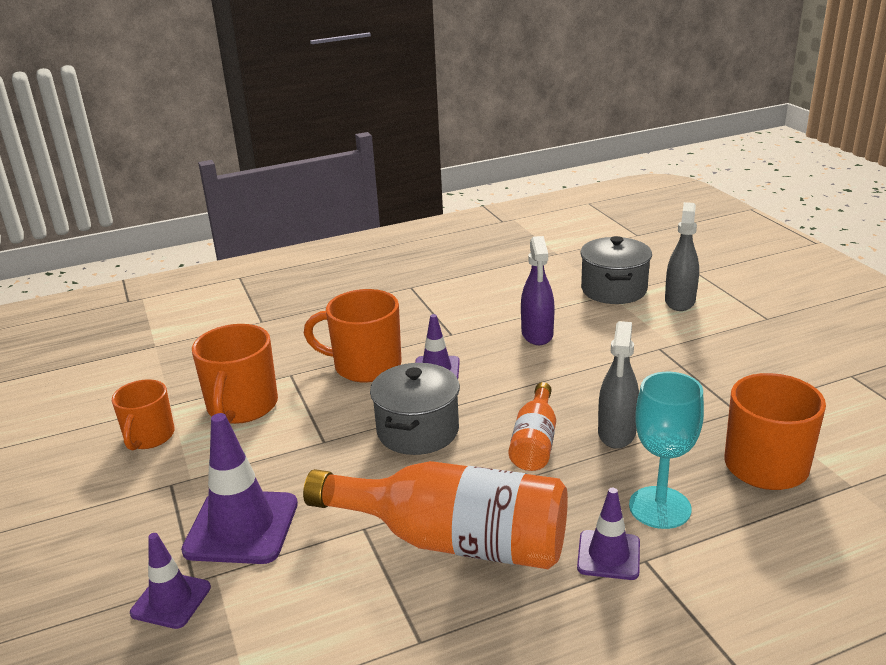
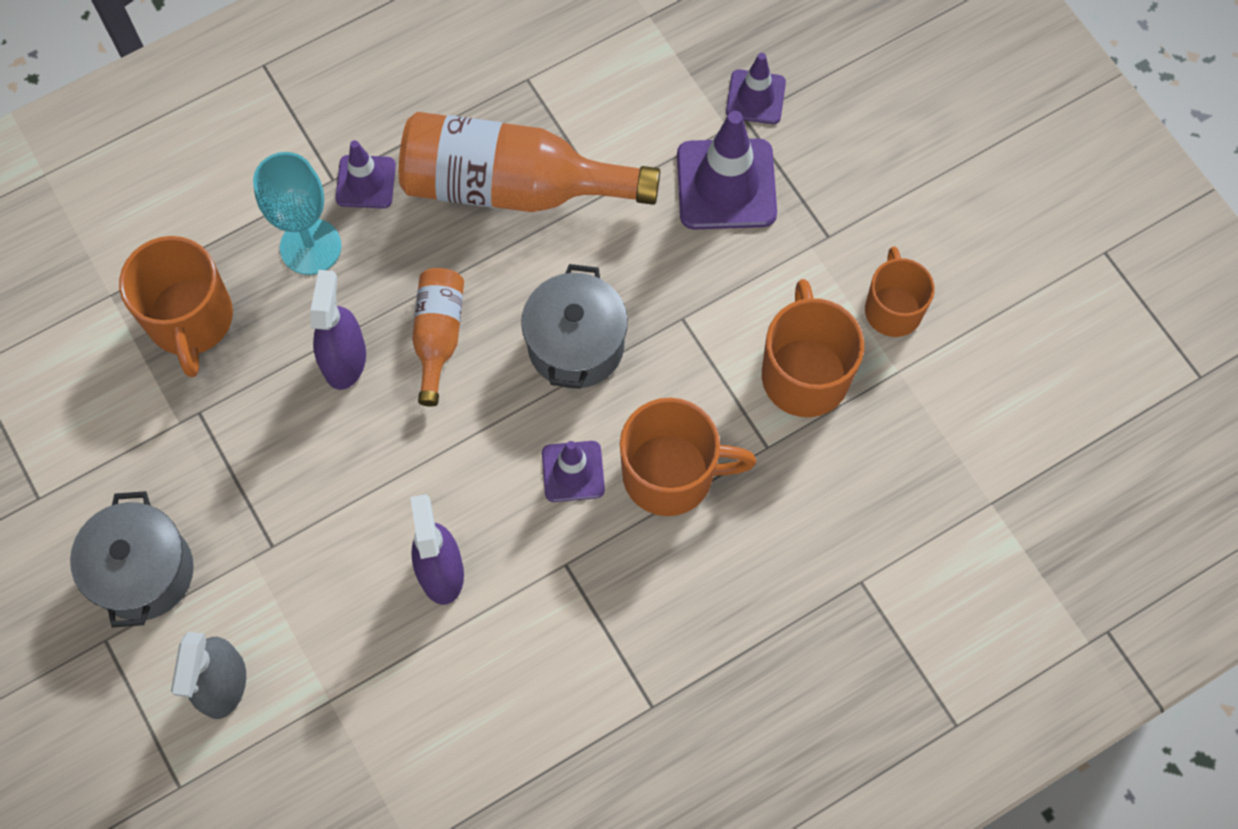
camera: 170 degrees right, 40 degrees up
(614, 290) = (321, 716): grey pot -> grey pot (143, 572)
(616, 433) = (344, 359): grey spray bottle -> purple spray bottle

